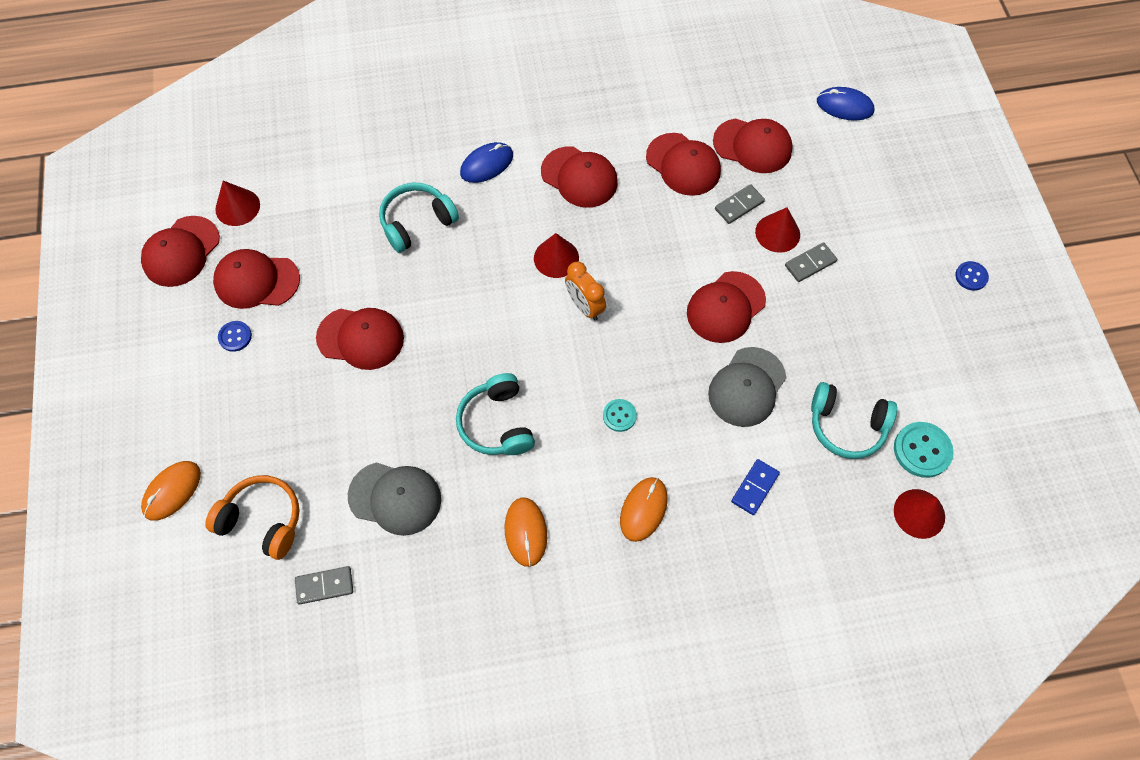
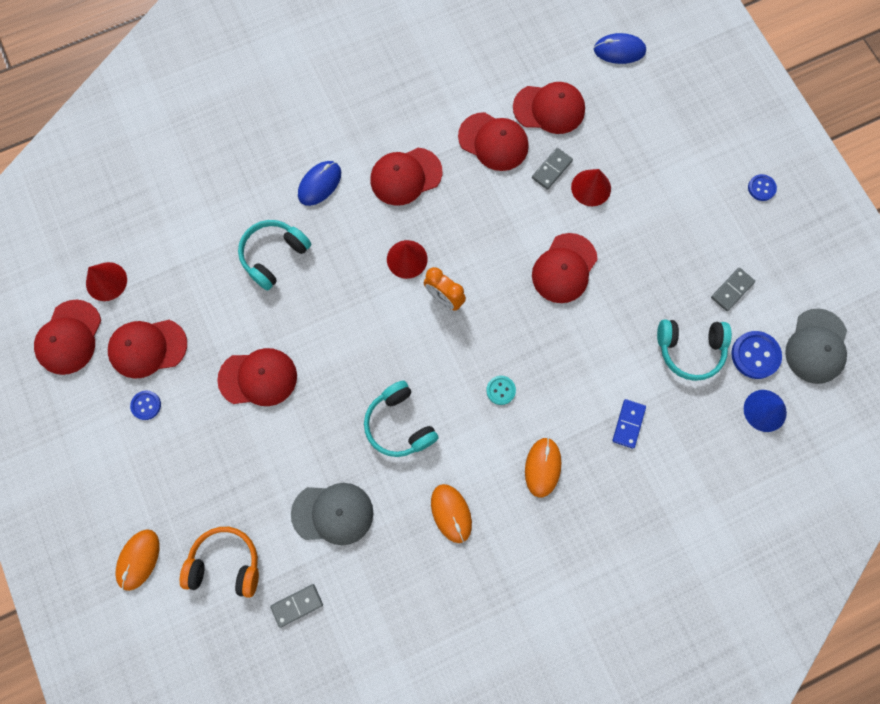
camera: 15 degrees left, 10 degrees up
(579, 177) = (405, 176): red cap -> red cap turned 135 degrees clockwise
(747, 387) = (600, 337): grey cap -> grey cap (816, 346)
(810, 263) = (625, 210): grey domino -> grey domino (732, 290)
(919, 513) = (765, 410): red cone -> blue cone
(922, 450) = (755, 355): turquoise button -> blue button

